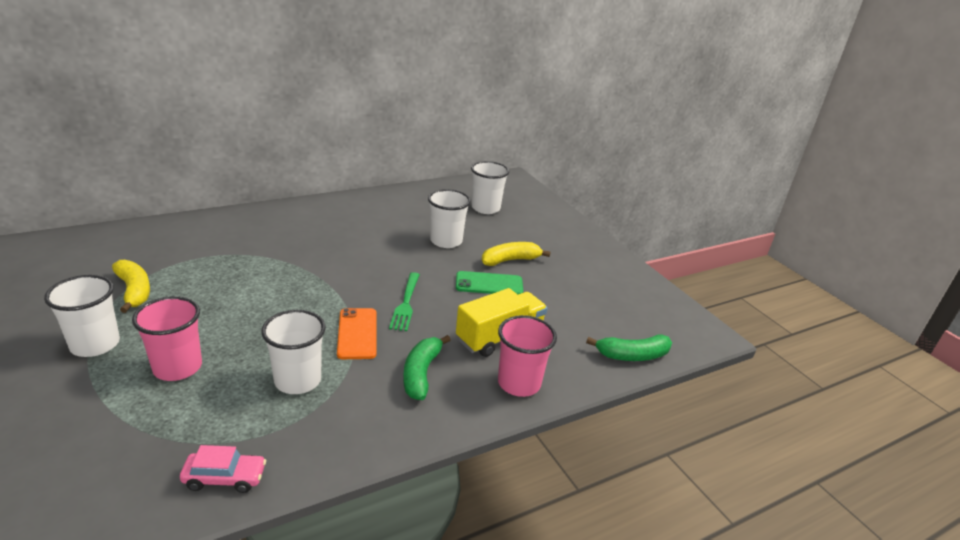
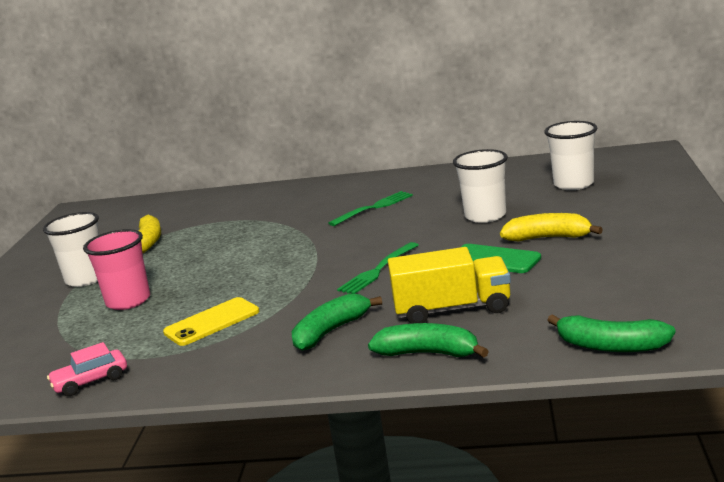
camera: 40 degrees right, 10 degrees down
(225, 478) = (91, 381): pink car -> pink car turned 120 degrees clockwise
(298, 380) = (212, 322): white cup -> yellow phone
(344, 236) = (374, 208): none -> green fork
(357, 333) = (302, 291): orange phone -> none
(519, 383) = (428, 353): pink cup -> green banana

